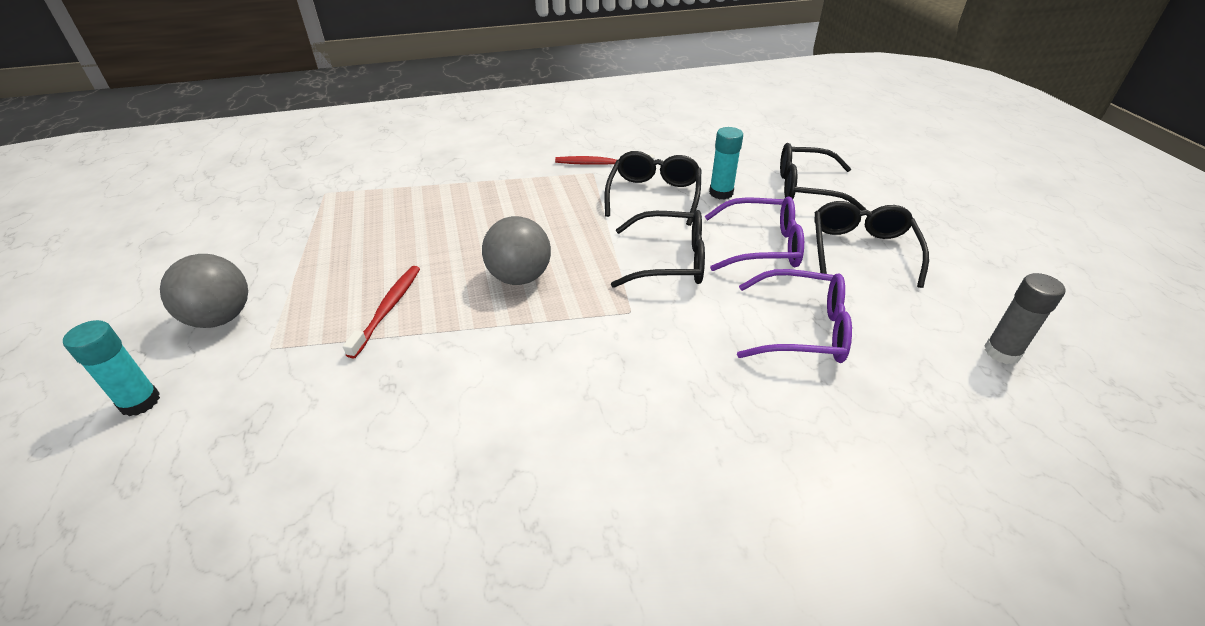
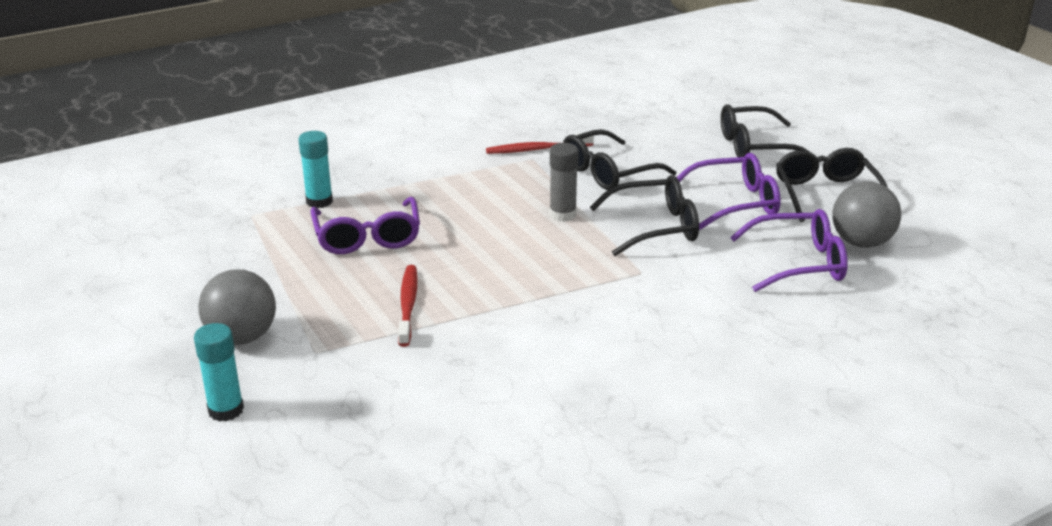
camera: 15 degrees left, 10 degrees down
(402, 229) = (367, 237): none -> purple glasses
(519, 277) = (519, 261): grey ball -> grey ball (861, 243)
(654, 195) = (608, 172): black glasses -> black glasses turned 120 degrees counterclockwise
(721, 193) = (674, 161): turquoise glue stick -> turquoise glue stick (319, 201)
(1002, 352) = (966, 255): grey glue stick -> grey glue stick (562, 214)

